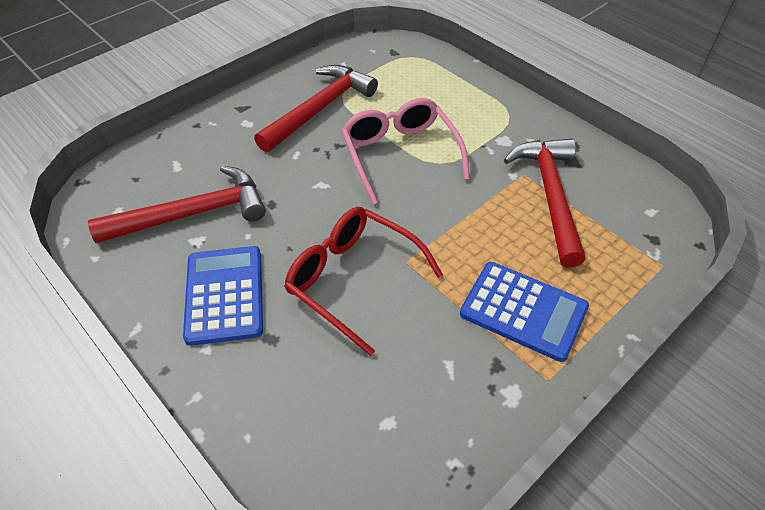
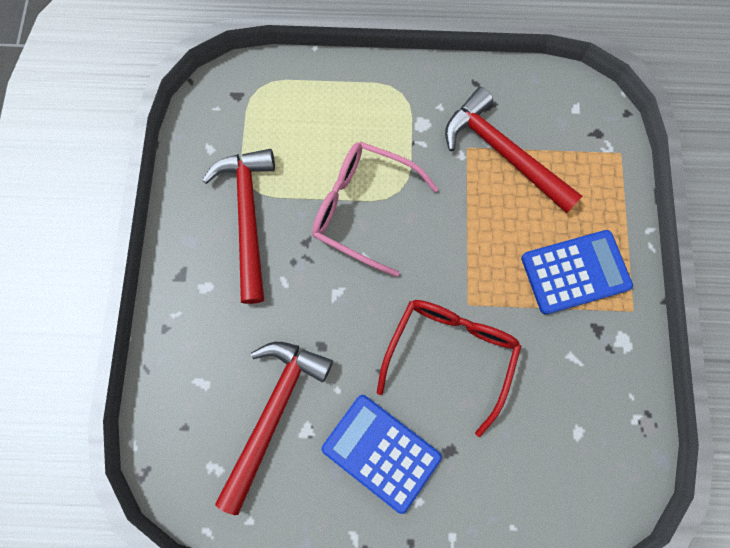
camera: 45 degrees left, 25 degrees up
(352, 280) = (450, 353): red glasses -> red glasses turned 120 degrees clockwise

